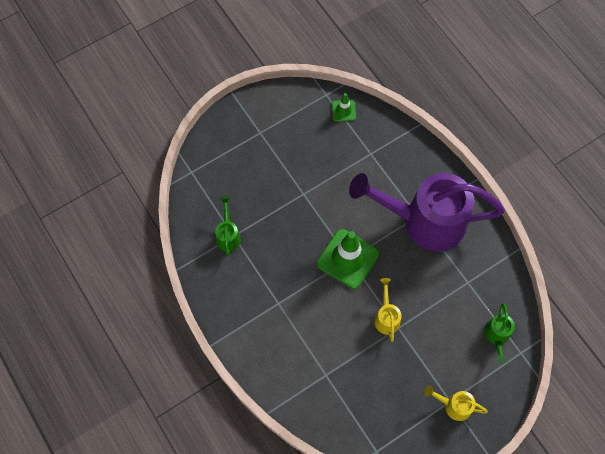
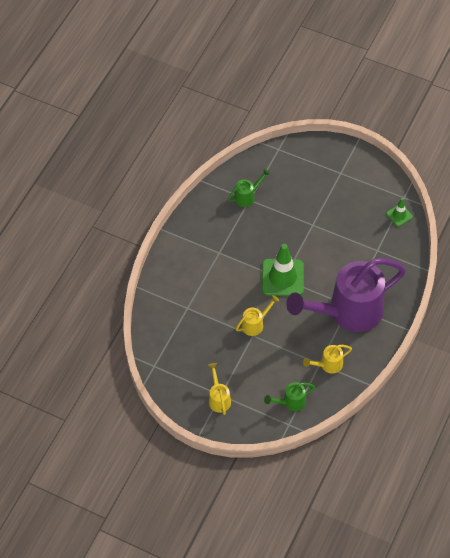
camera: 60 degrees right, 10 degrees down
(424, 221) = (348, 312): purple watering can -> purple watering can turned 90 degrees counterclockwise
(474, 275) = (328, 365): none -> yellow watering can

